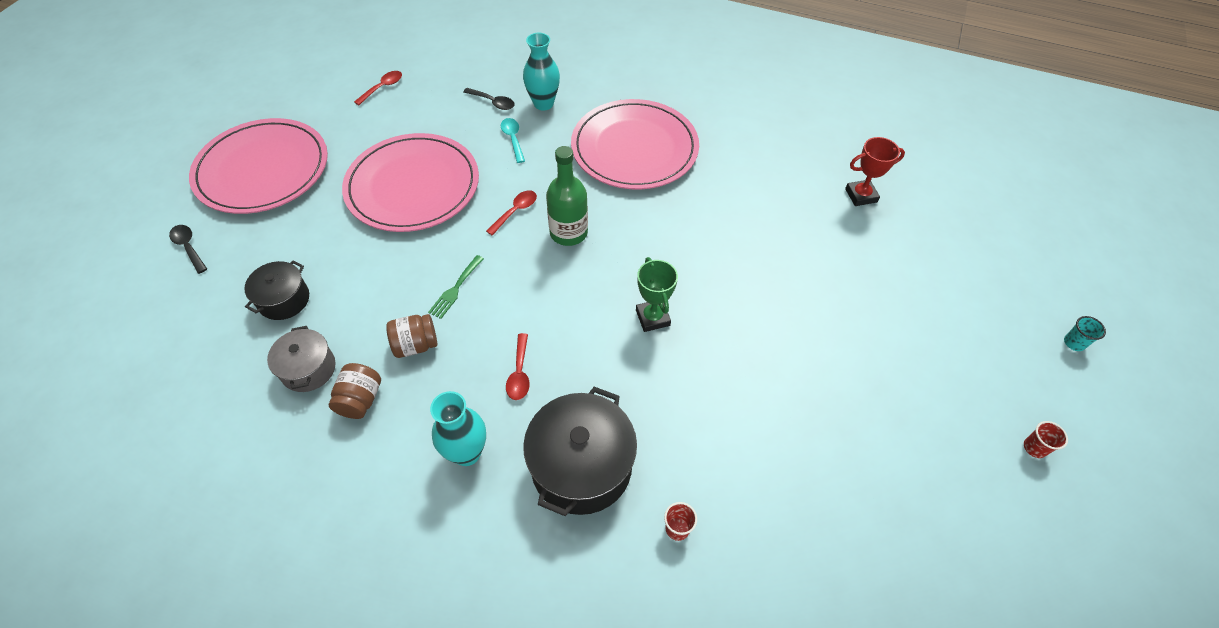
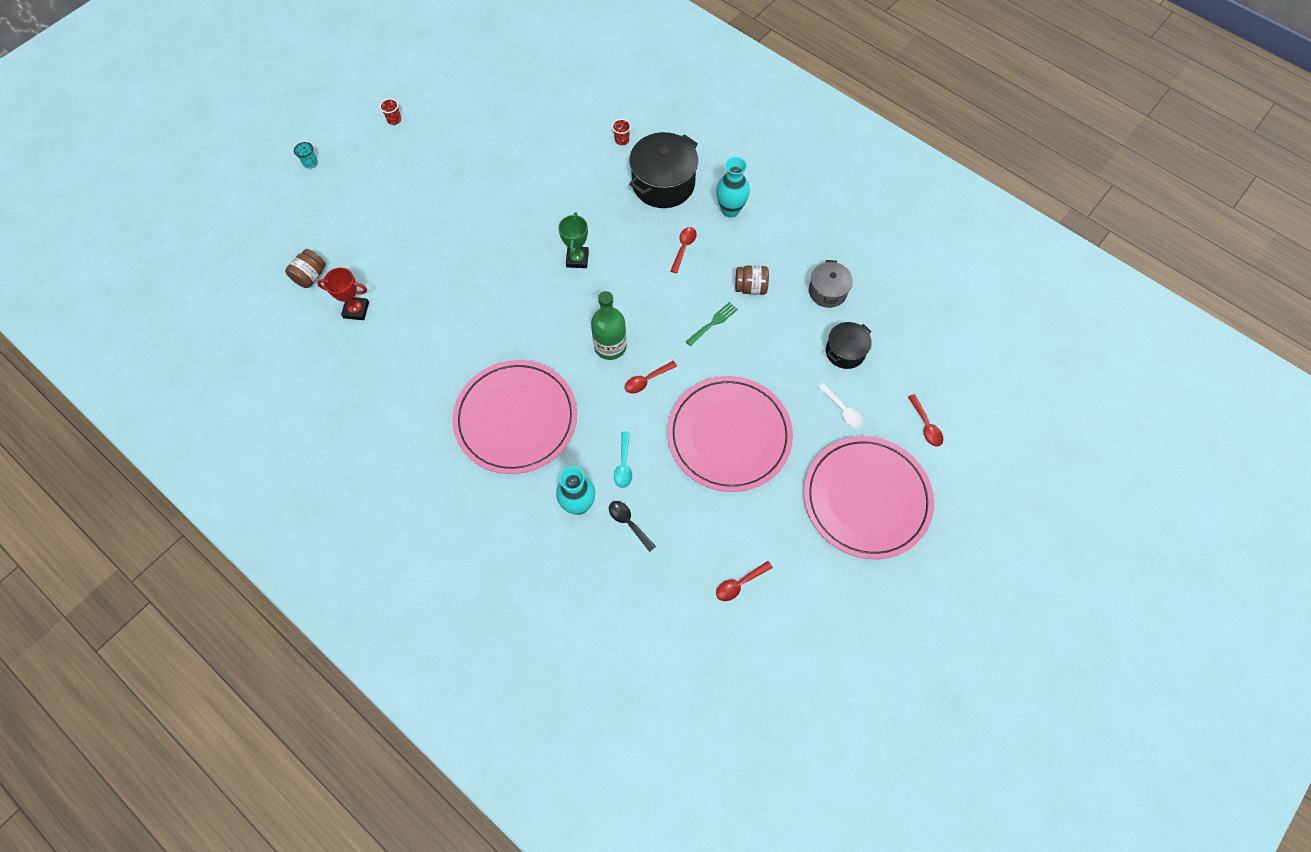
camera: 160 degrees left, 10 degrees up
(189, 247) = (926, 425): black spoon -> red spoon
(287, 238) = (843, 410): none -> white spoon
(360, 399) = (793, 260): brown jar -> brown jar (310, 276)

